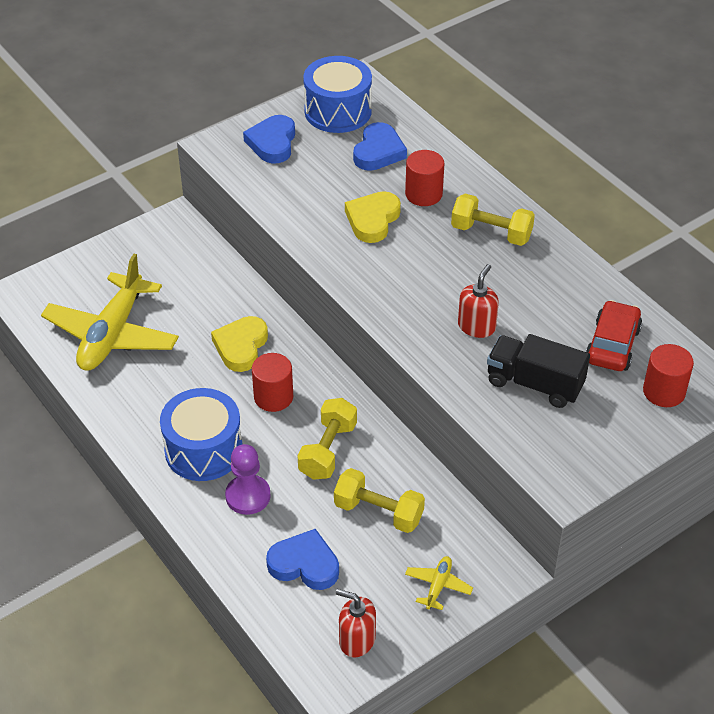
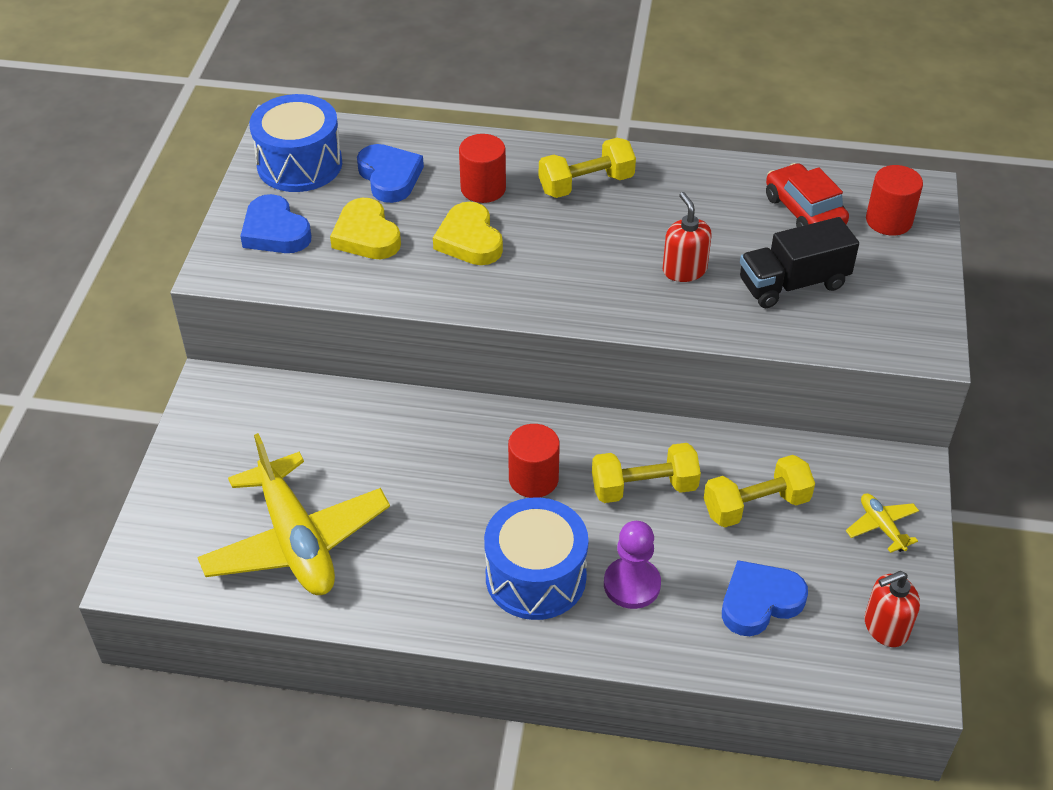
camera: 45 degrees left, 0 degrees up
(241, 346) = (441, 457): yellow heart -> yellow heart (366, 235)
(328, 450) = (644, 488): yellow dumbbell -> yellow dumbbell turned 75 degrees counterclockwise

